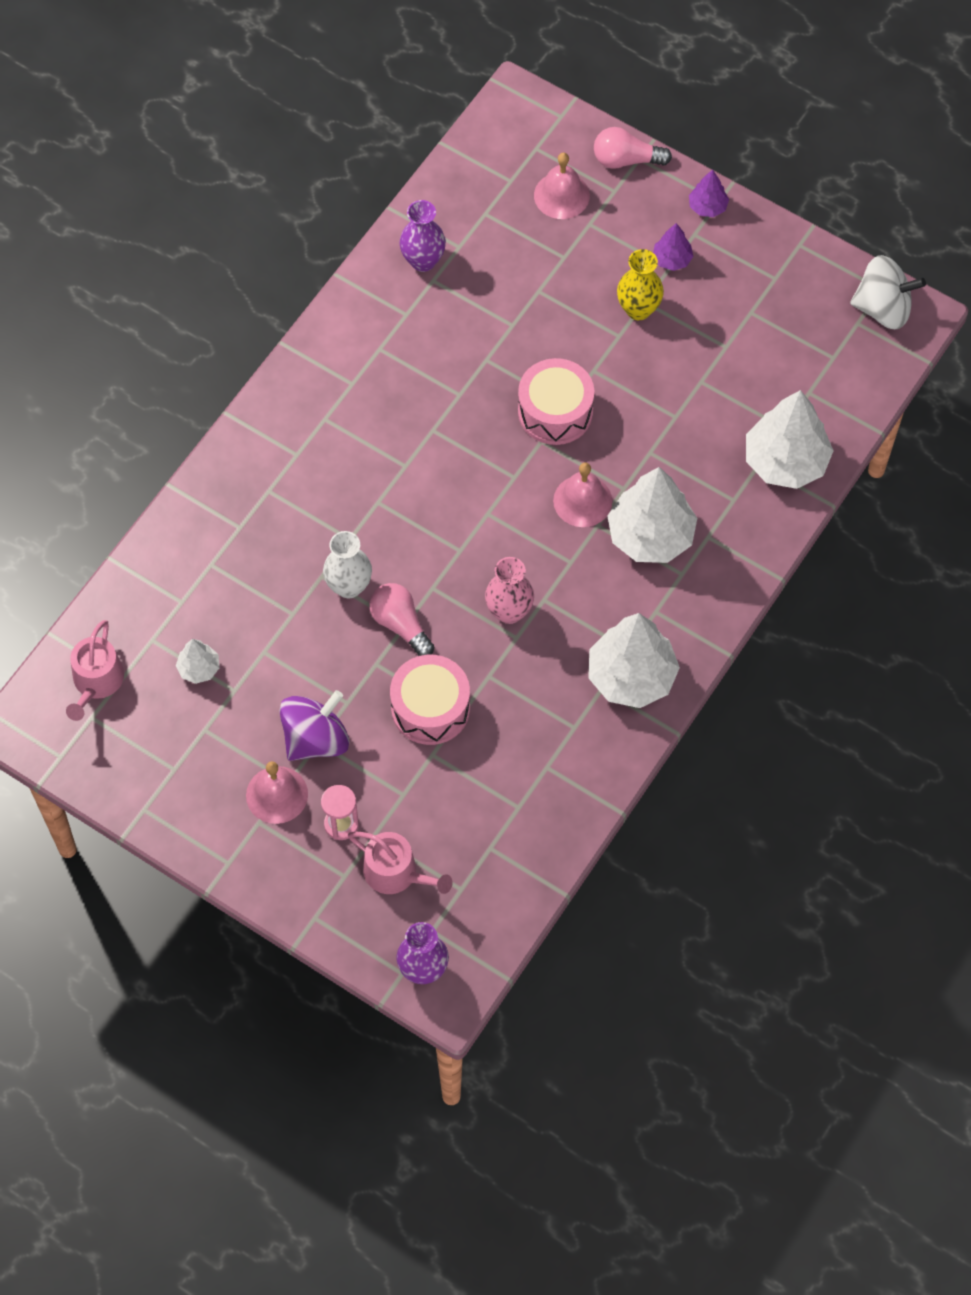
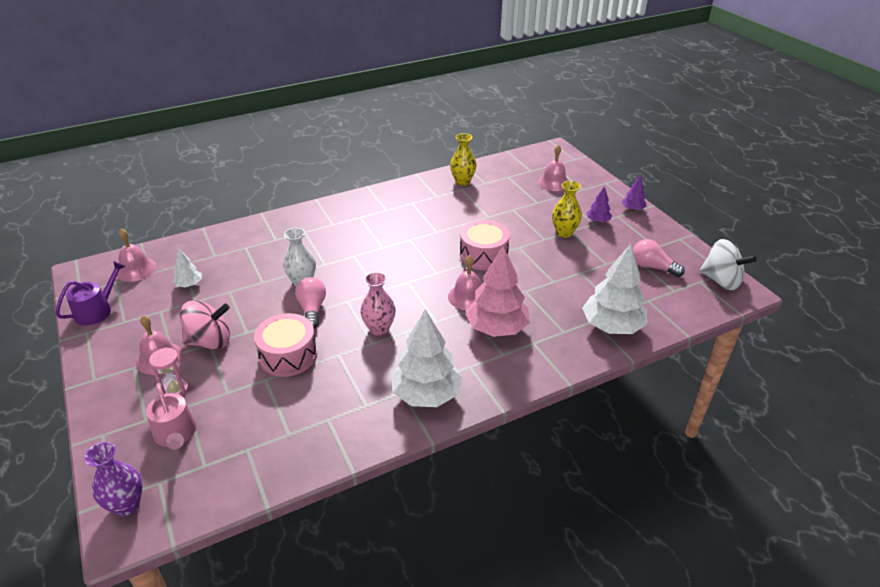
camera: 30 degrees right, 25 degrees down
(96, 682) = (136, 269): pink watering can -> pink bell
(119, 772) = (97, 310): none -> purple watering can
(315, 739) = (210, 341): purple spinning top -> pink spinning top
(423, 261) = (462, 182): purple vase -> yellow vase
(626, 160) = (598, 181): pink light bulb -> pink light bulb (652, 267)
(650, 536) = (497, 328): white tree -> pink tree

